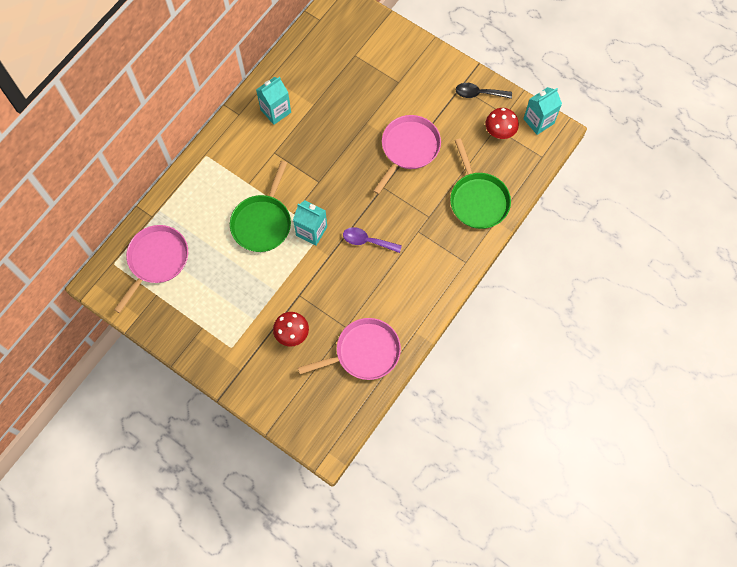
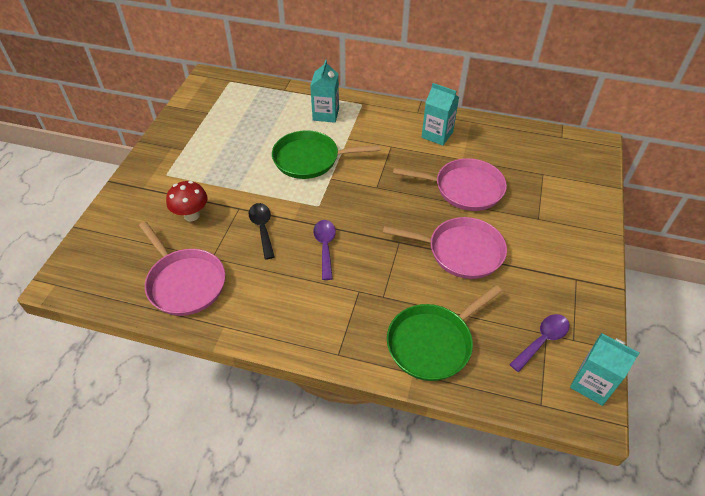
camera: 70 degrees right, 20 degrees down
(156, 260) = (242, 103): pink pan -> pink pan (465, 188)
(311, 231) = (316, 197): turquoise carton -> turquoise carton (326, 114)
(478, 93) = (581, 300): black spoon -> black spoon (262, 228)
(499, 133) = (542, 340): red mushroom -> purple spoon

